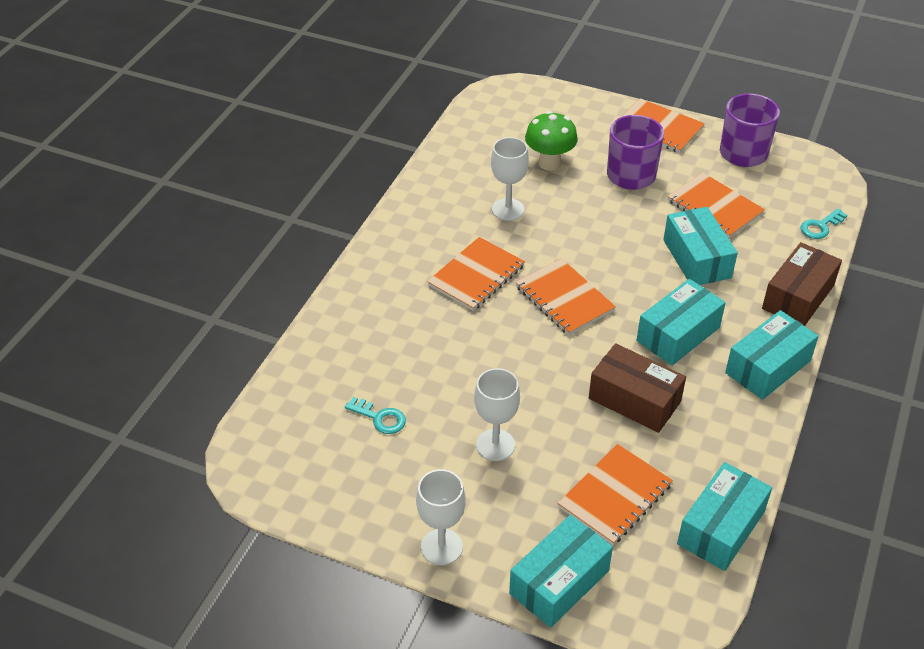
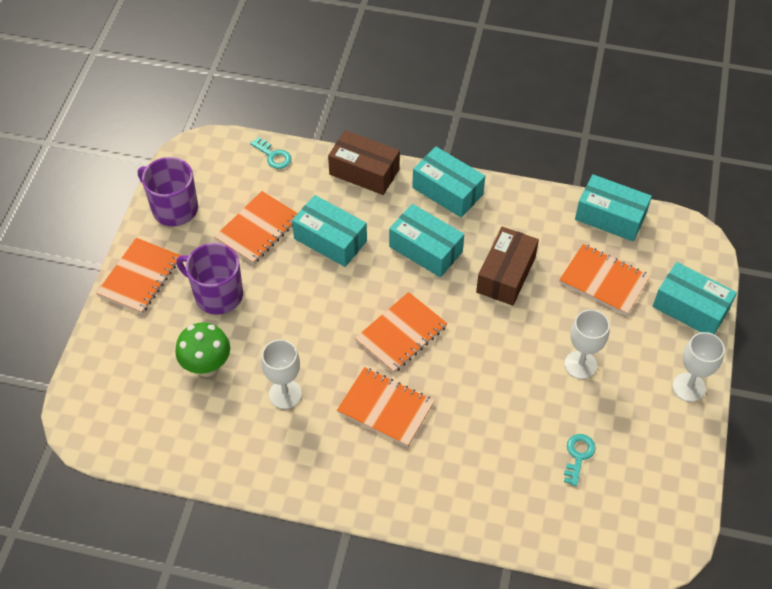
camera: 100 degrees left, 10 degrees up
(697, 259) = (330, 240): turquoise box -> turquoise box turned 60 degrees clockwise

